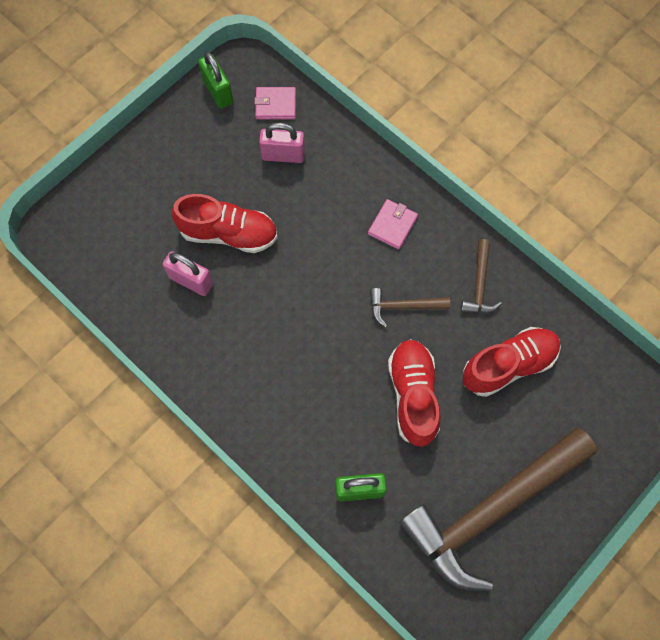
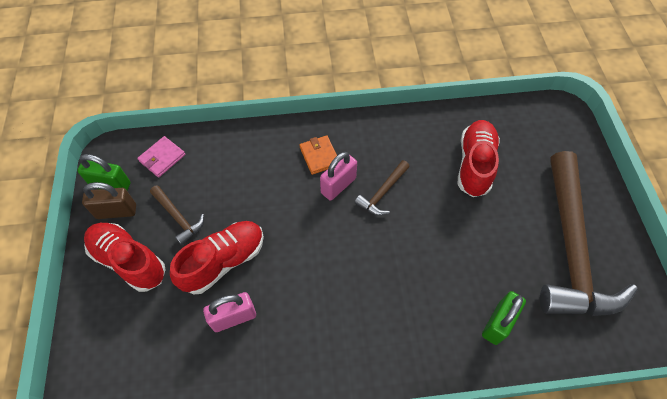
camera: 50 degrees left, 10 degrees down
(200, 117) = (116, 211): none -> brown padlock
(283, 155) = (203, 181): pink padlock -> pink padlock (338, 185)
(392, 225) = (319, 156): pink wallet -> orange wallet
(413, 395) = (452, 234): red shoe -> red shoe (129, 261)
(479, 285) = (406, 140): brown hammer -> brown hammer (178, 217)

